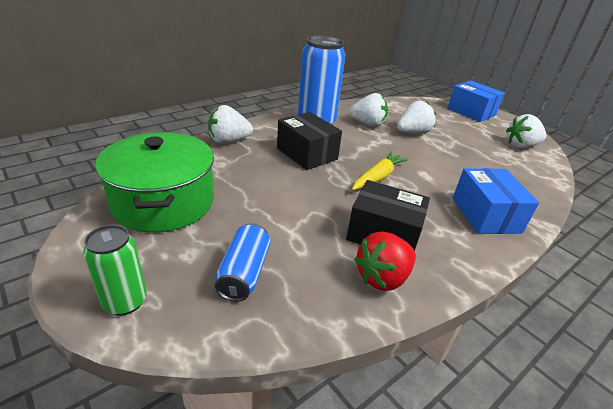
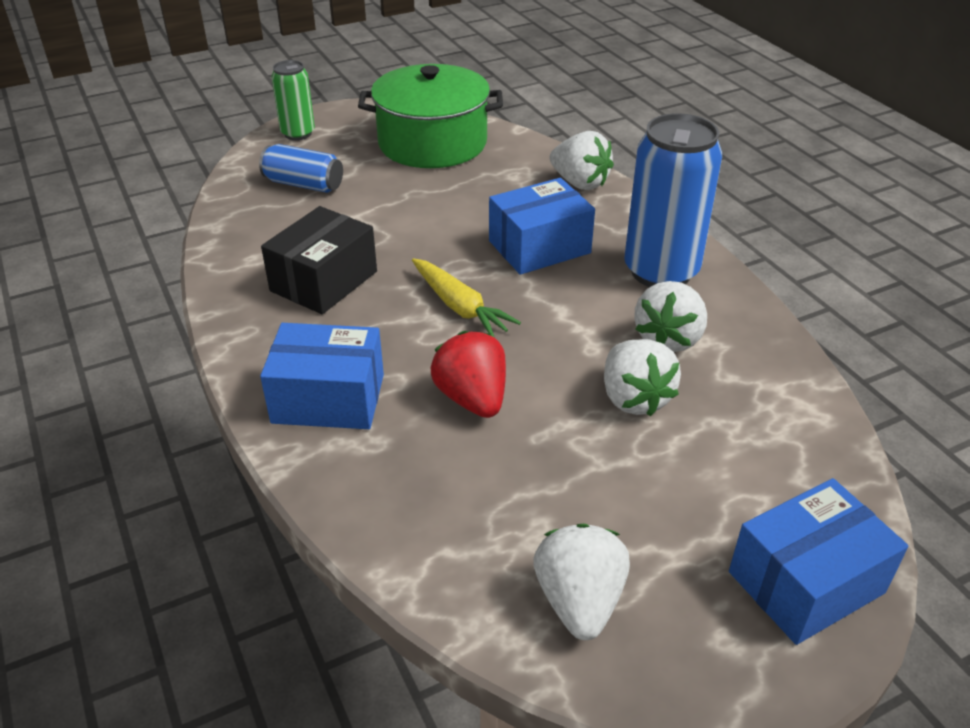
camera: 105 degrees right, 5 degrees up
(229, 141) = (579, 183): white strawberry -> white strawberry turned 135 degrees clockwise
(307, 154) = (539, 247): black box -> blue box
(382, 277) = (255, 264): red strawberry -> red strawberry (472, 399)

